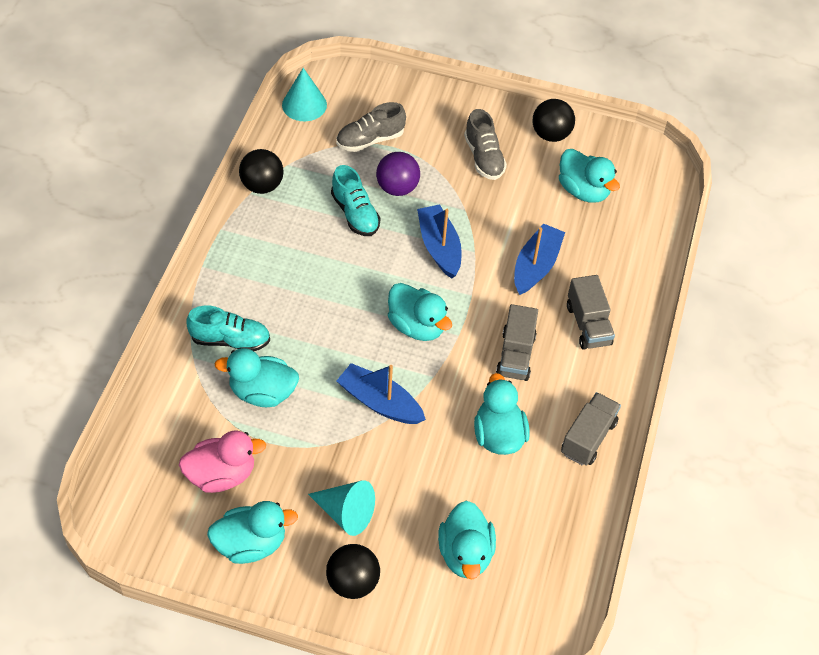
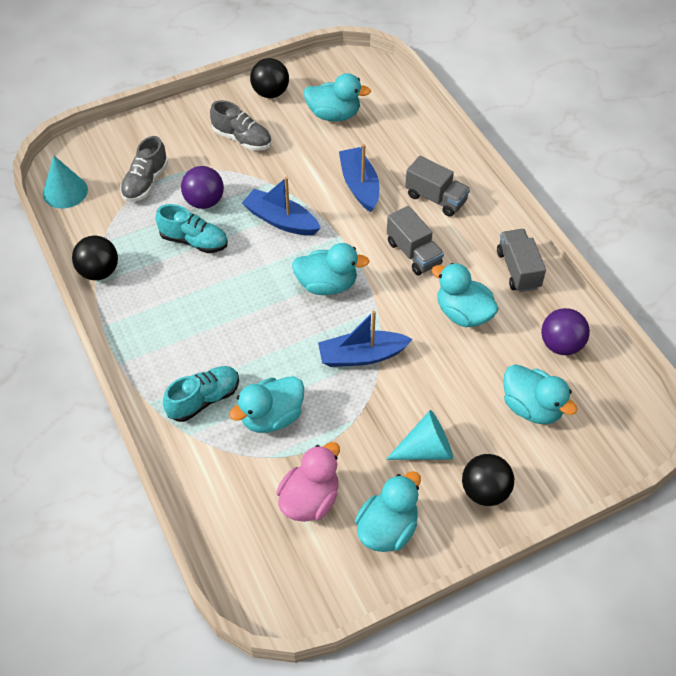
camera: 40 degrees left, 0 degrees up
(550, 526) = (561, 345): none -> purple ball

